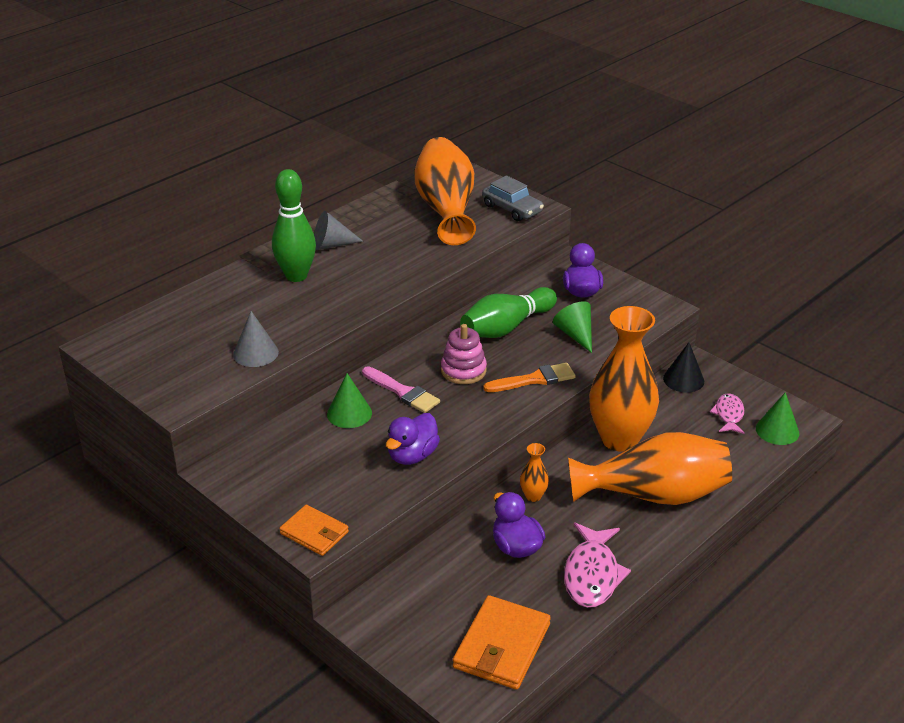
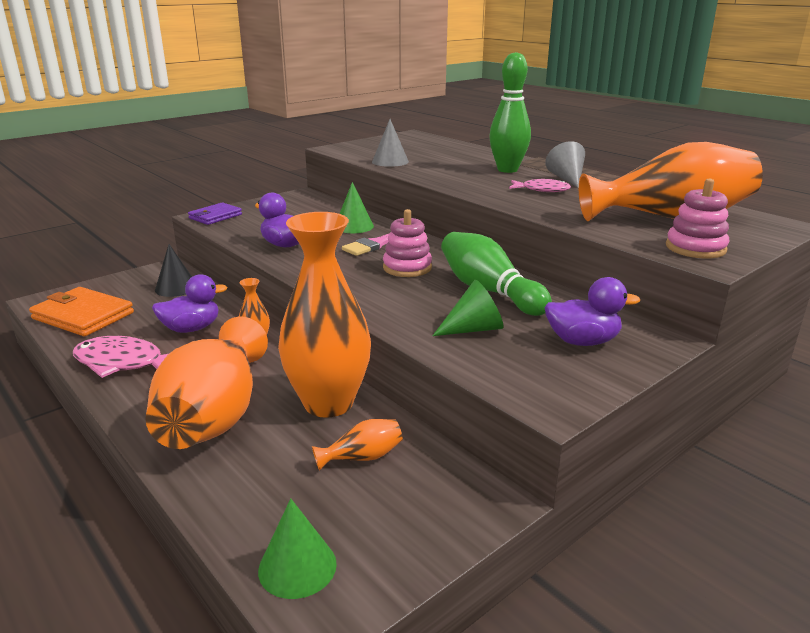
camera: 95 degrees right, 10 degrees down
(314, 533) = (215, 216): orange wallet -> purple wallet
(512, 209) = (695, 248): grey car -> pink stacking toy
(534, 379) = (383, 299): orange brush -> none
(677, 416) = (362, 457): none -> orange vase
(683, 379) = (451, 478): black cone -> black cone (176, 288)
(729, 415) = (354, 513): pink fish -> pink fish (542, 190)

